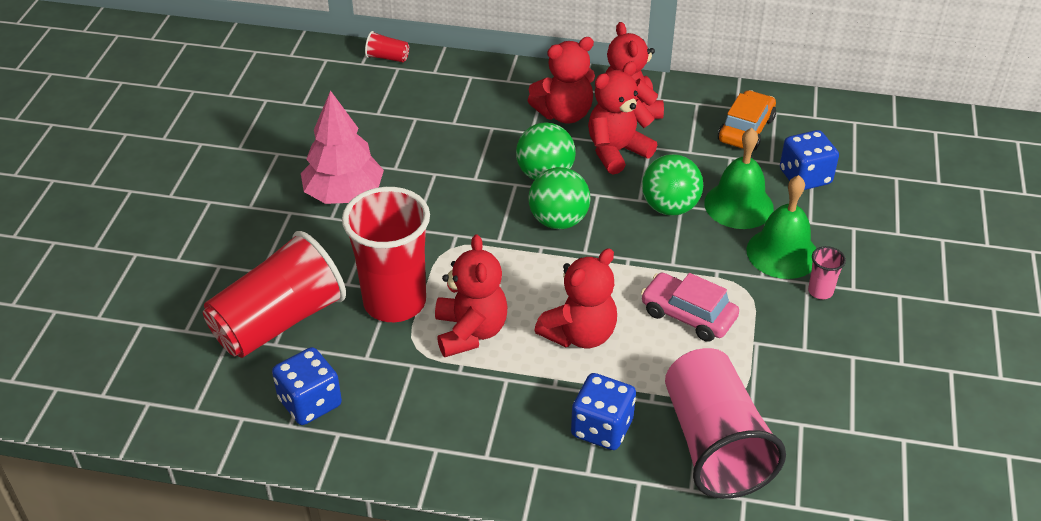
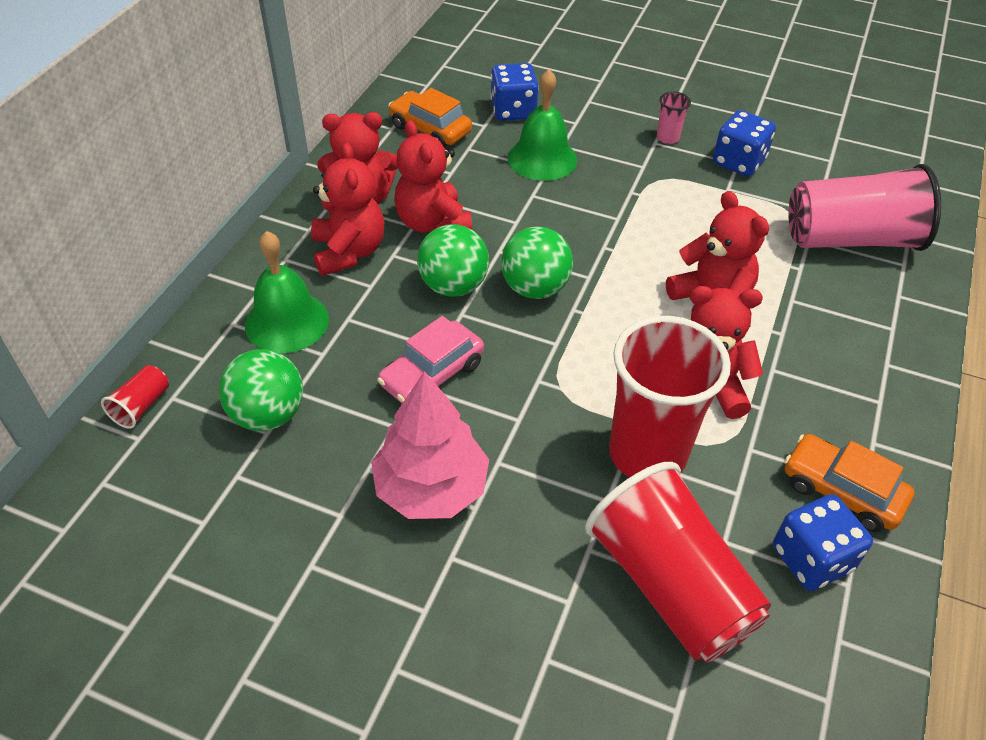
camera: 80 degrees left, 5 degrees up
(378, 424) = (841, 491): none -> orange car
(602, 428) = (836, 308): blue dice -> blue dice (738, 162)
(669, 207) = (534, 203): green ball -> green ball (268, 414)
(688, 315) = (690, 222): pink car -> pink car (432, 374)
(782, 253) = (615, 147): green bell -> green bell (287, 321)

